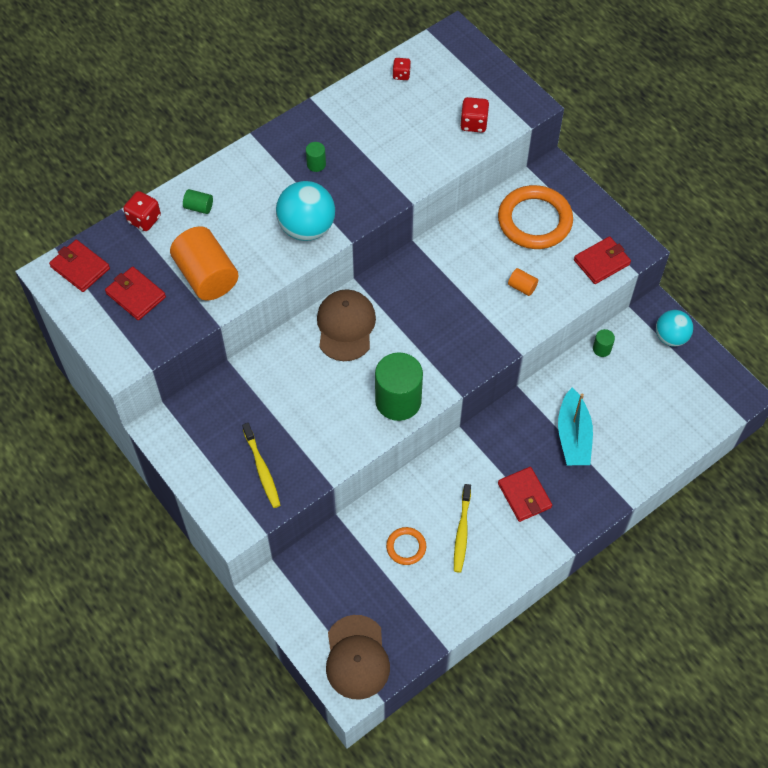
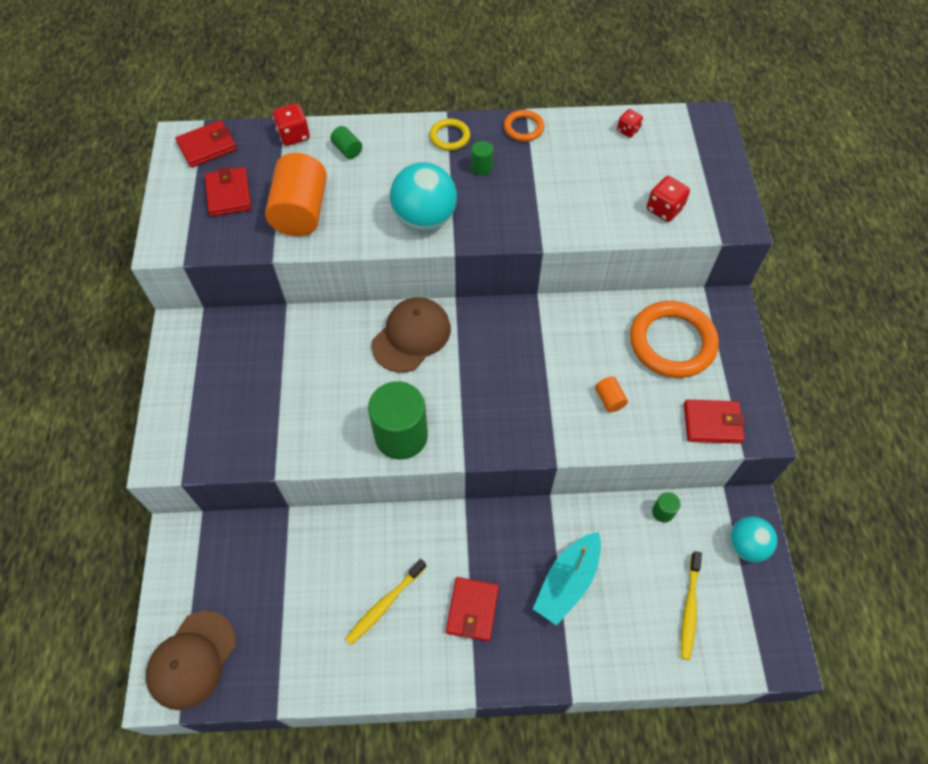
camera: 35 degrees right, 0 degrees up
(80, 267) = (207, 147): red wallet -> red wallet turned 75 degrees clockwise
(262, 469) = (229, 421): yellow toothbrush -> yellow toothbrush (689, 608)
(270, 153) = (449, 137): none -> yellow ring
(406, 547) = (323, 582): orange ring -> orange ring (523, 128)

